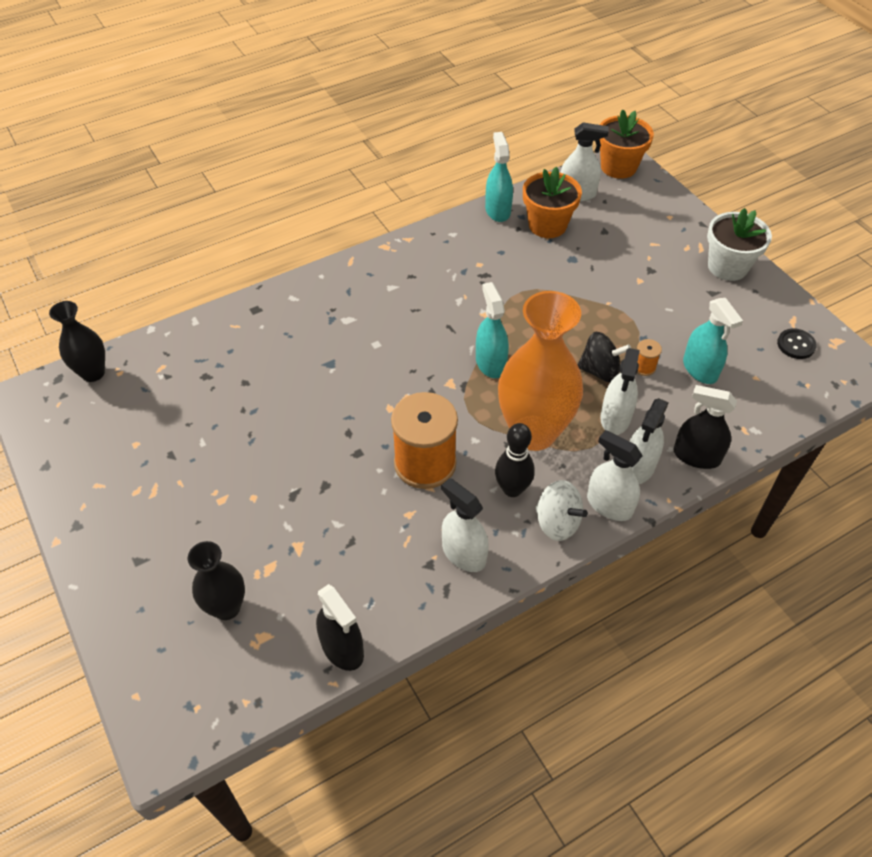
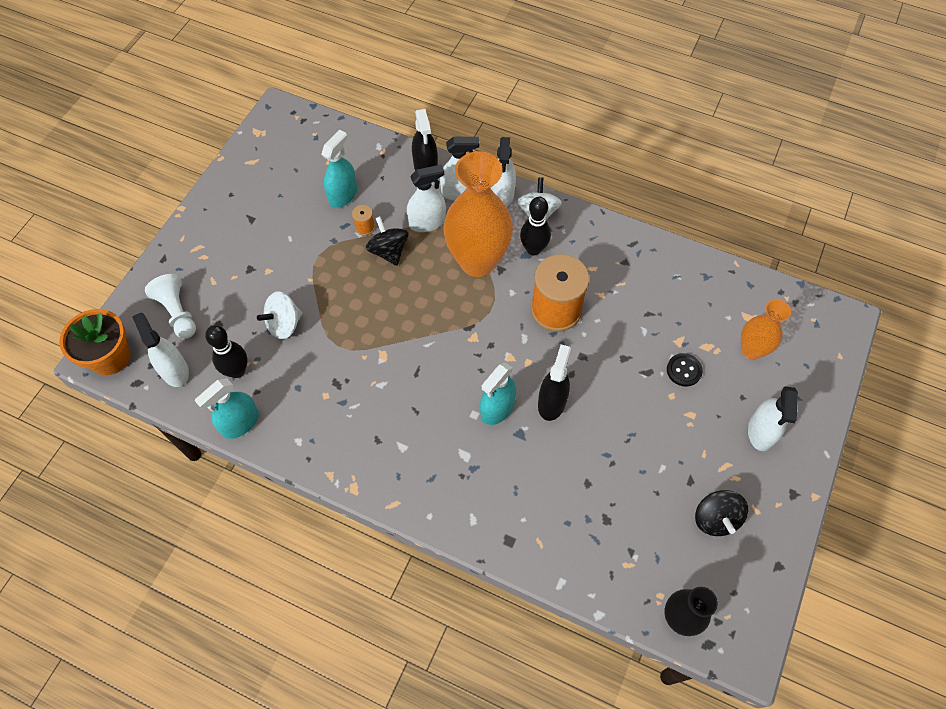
camera: 125 degrees left, 10 degrees up
(125, 449) = (715, 518): none -> black spinning top
(226, 607) = (751, 350): black vase -> orange vase
(342, 648) = (714, 272): black spray bottle -> black spray bottle (552, 402)
(464, 554) = (602, 248): white spray bottle -> white spray bottle (761, 432)
(490, 363) = (433, 322): turquoise spray bottle -> turquoise spray bottle (497, 408)
(547, 225) = (237, 371): orange flower pot -> black bowling pin
(571, 268) = (284, 324): none -> white spinning top
(634, 213) = (177, 312): none -> white pawn
(727, 267) = (212, 221): white flower pot -> none
(796, 345) = (277, 152): black button -> black button (684, 370)

